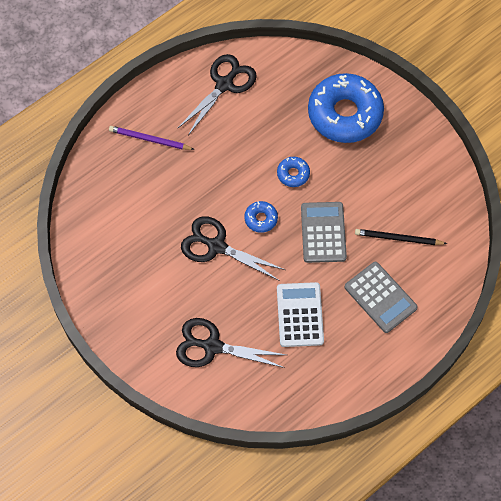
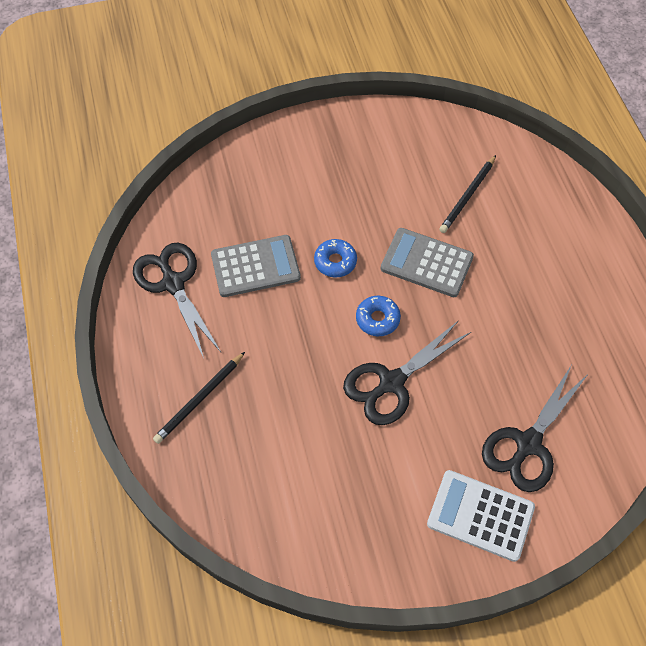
camera: 65 degrees left, 5 degrees down
(149, 139) = (200, 399): purple pencil -> black pencil
(300, 315) = (523, 330): white calculator -> white calculator (480, 515)
(345, 114) = (286, 180): blue donut -> none
(380, 297) = (533, 242): grey calculator -> grey calculator (255, 266)

